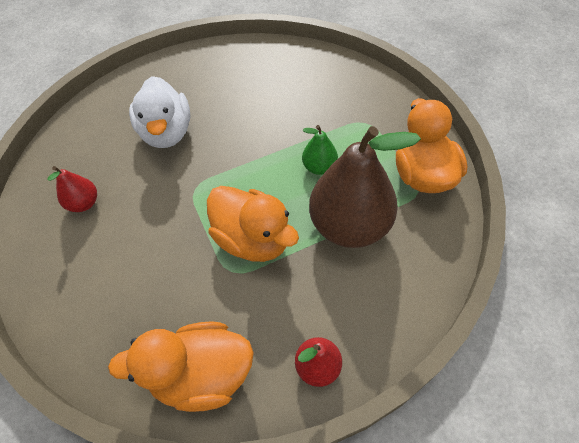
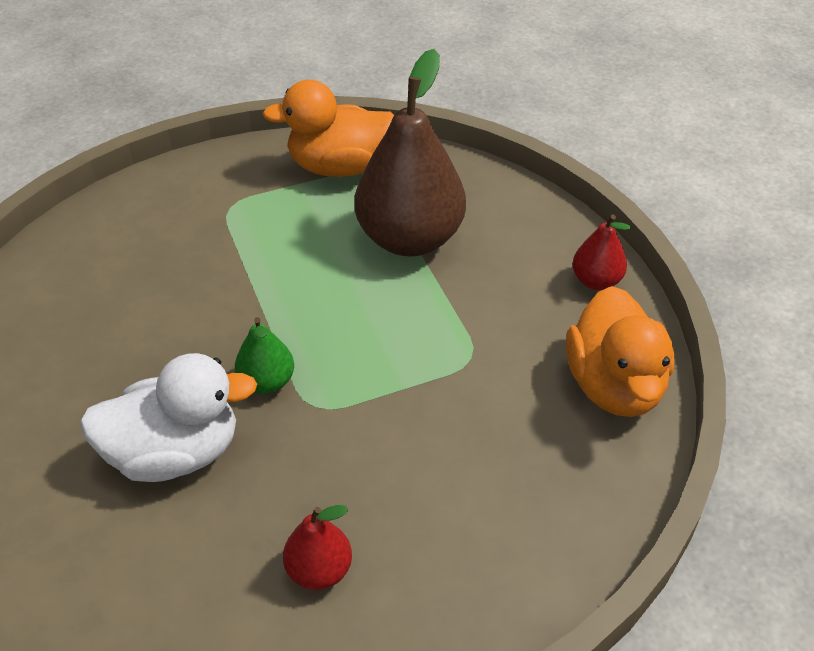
camera: 90 degrees left, 10 degrees down
(253, 239) = (421, 334): orange duck -> none
(319, 167) = (305, 259): green pear -> green pear (267, 382)

